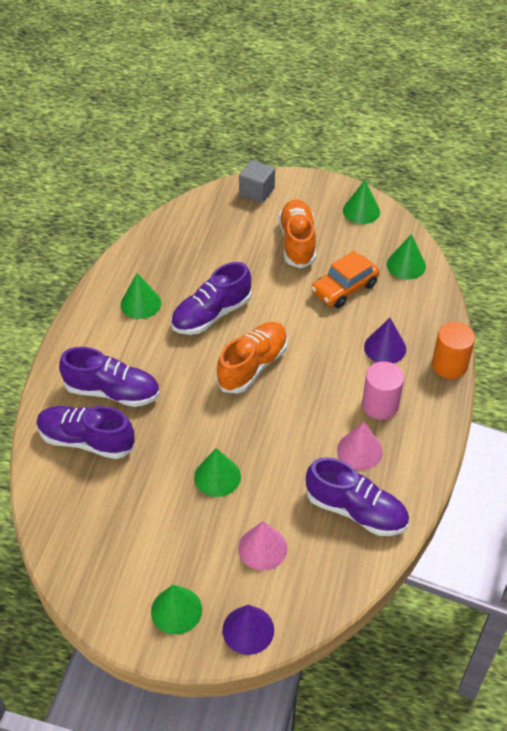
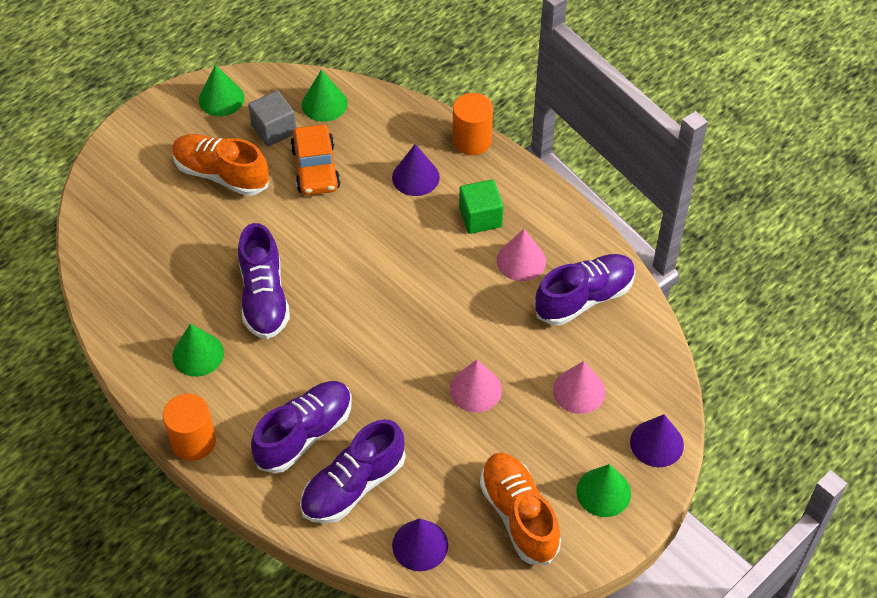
camera: 60 degrees left, 5 degrees up
(59, 505) = (420, 545): none -> purple cone
(70, 335) = (193, 441): none -> orange cylinder
(217, 476) = (475, 389): green cone -> pink cone
(253, 366) = (360, 294): orange shoe -> orange shoe (519, 515)
(257, 192) = (116, 171): grey cube -> grey cube (274, 130)
(380, 405) = (480, 217): pink cylinder -> green cube

